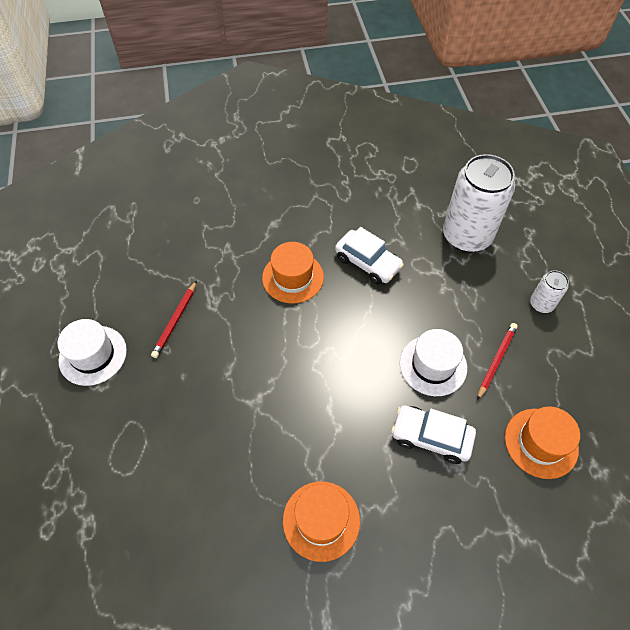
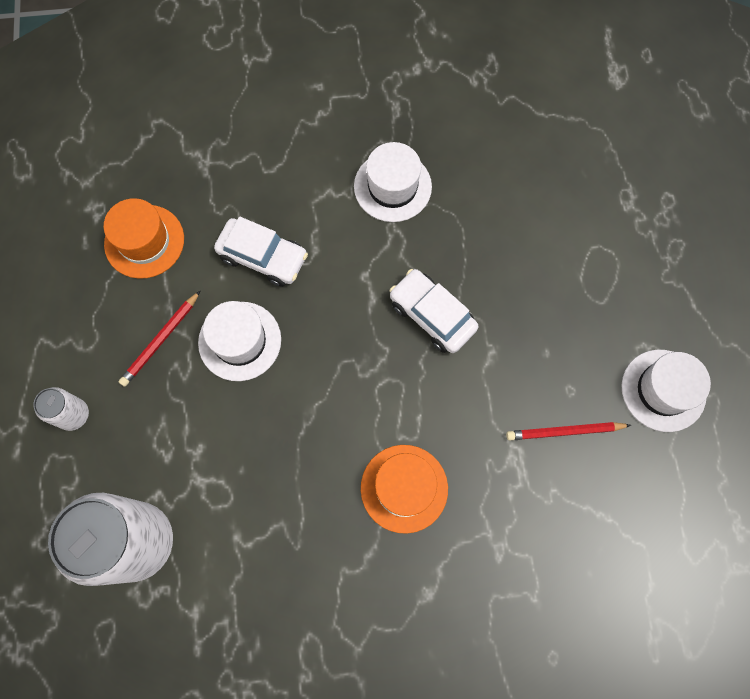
camera: 175 degrees left, 15 degrees up
(175, 321) = (564, 431): red pencil -> red pencil turned 120 degrees counterclockwise
(321, 520) = (392, 186): orange hat -> white hat
(368, 263) = (294, 504): white car -> white car (432, 315)

